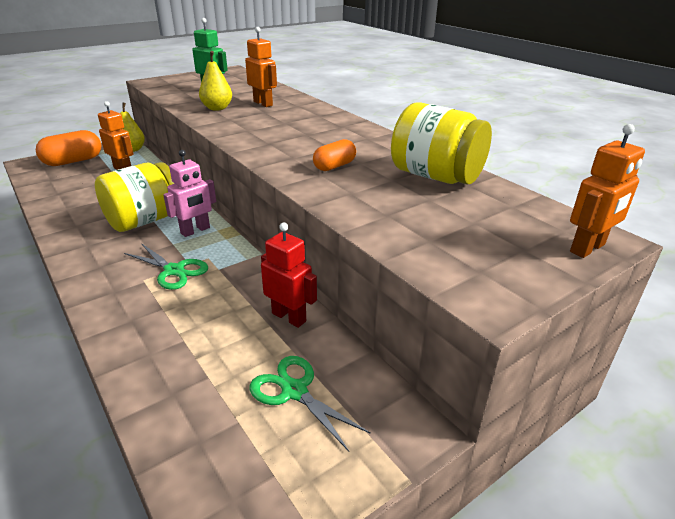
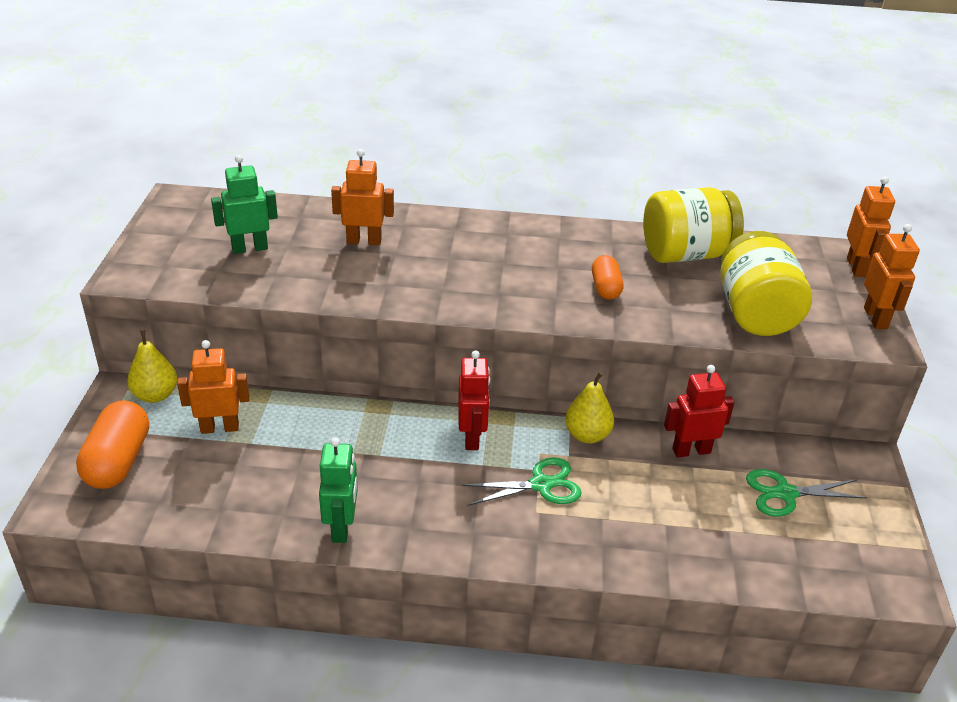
camera: 50 degrees left, 5 degrees up
(69, 226) = (341, 527): none -> green robot
(144, 220) = (401, 464): yellow jar -> yellow jar (755, 313)
(195, 231) = (472, 437): pink robot -> red robot
(217, 108) = (335, 276): yellow pear -> yellow pear (587, 435)
(524, 285) = (876, 318): none -> orange robot

